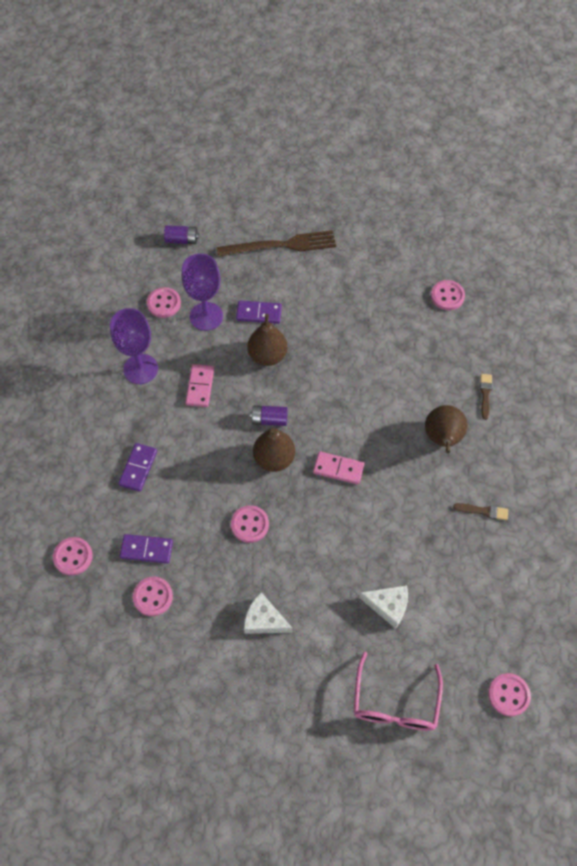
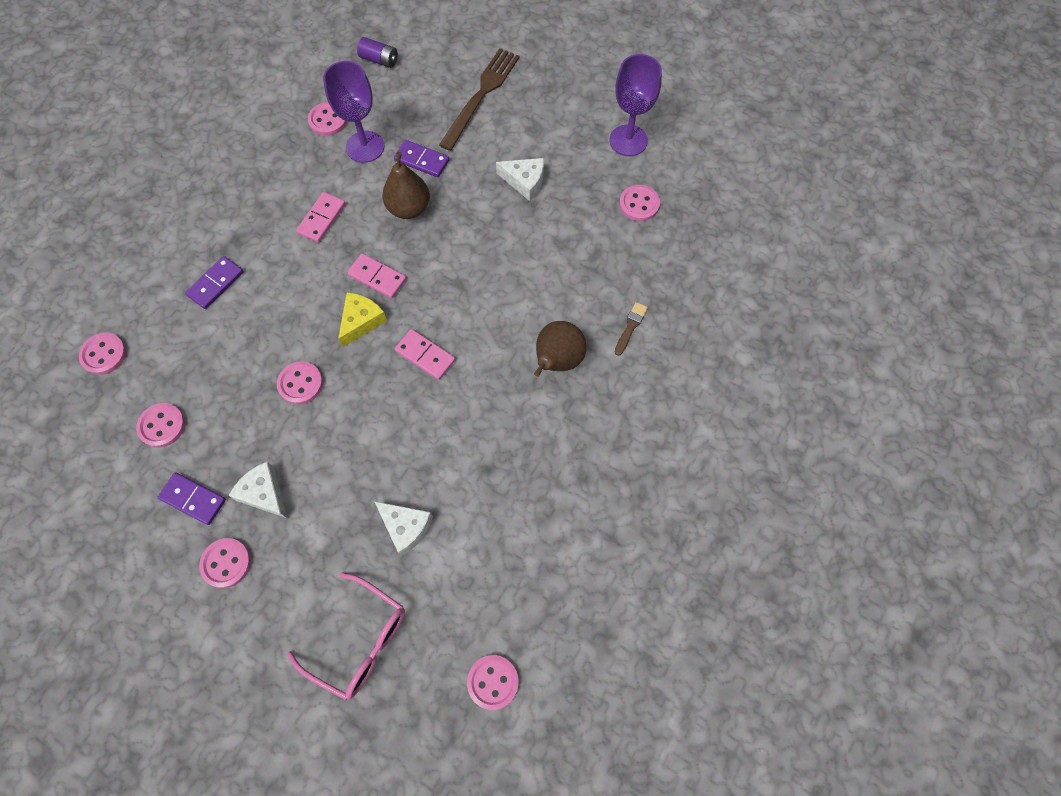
camera: 20 degrees right, 5 degrees up
(140, 369) = (270, 181): purple goblet -> purple goblet (628, 140)
(146, 550) = (181, 373): purple domino -> purple domino (193, 499)
(261, 684) = (226, 563): none -> pink button
(269, 419) = (377, 277): purple battery -> pink domino
(274, 459) = (361, 321): brown pear -> yellow cheese
(281, 245) = (481, 95): brown fork -> brown fork turned 75 degrees counterclockwise
(350, 305) = (525, 181): none -> white cheese
(395, 703) = (360, 641): pink glasses -> pink glasses turned 90 degrees counterclockwise
(483, 511) = (565, 458): brown brush -> none

